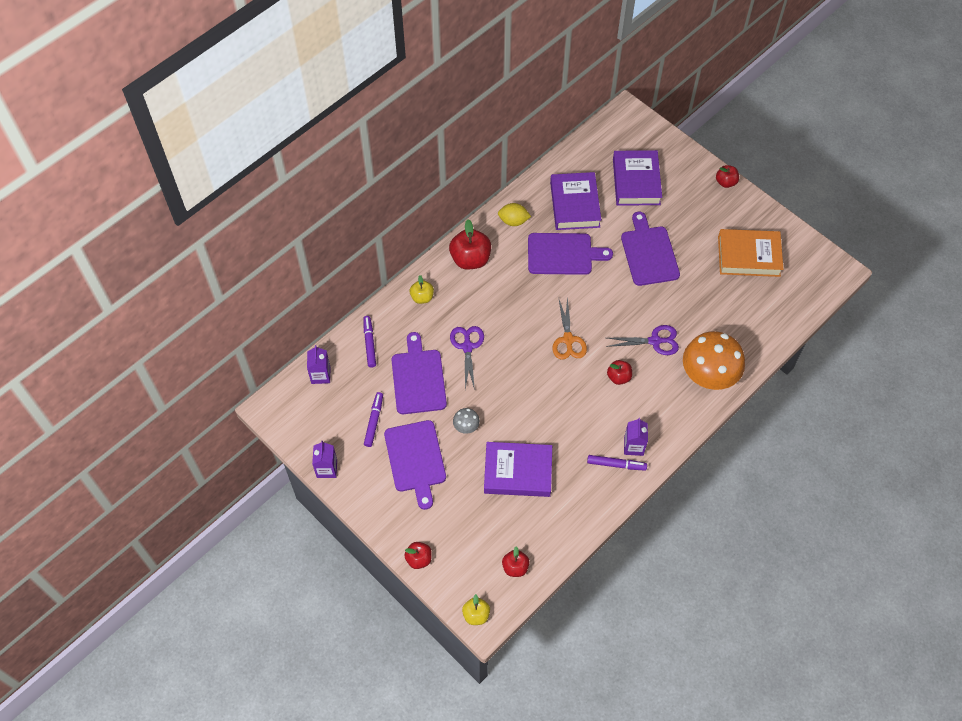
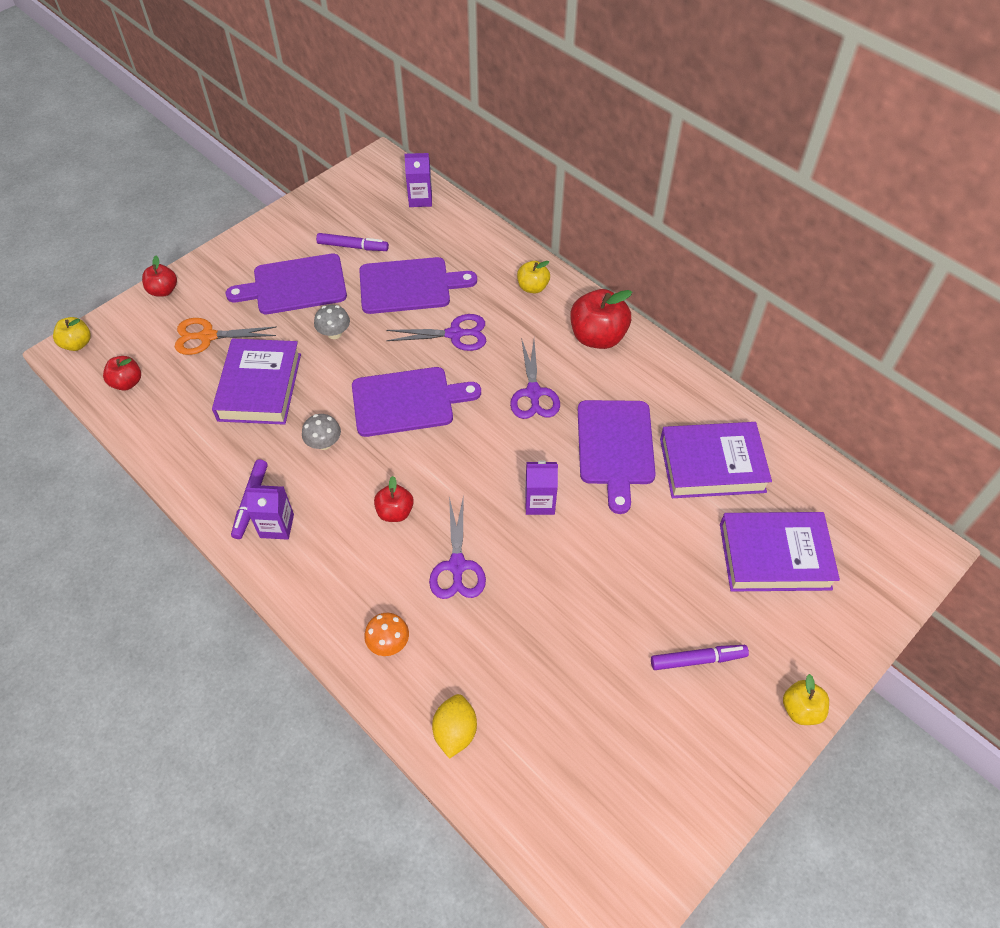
camera: 90 degrees right, 5 degrees down
(327, 469) = (296, 209): purple carton -> purple carton (539, 502)
(369, 343) = (463, 239): purple marker -> purple marker (697, 659)
(513, 221) = (670, 386): yellow lemon -> yellow lemon (455, 731)
(520, 298) = (533, 393): none -> purple scissors
(566, 424) = (324, 443): none -> grey mushroom
(568, 340) = (463, 449): orange scissors -> orange scissors (208, 336)
(649, 253) = (627, 567): purple cutting board -> purple cutting board (407, 401)
(708, 375) = (388, 643): orange mushroom -> orange mushroom, size x0.43
(725, 182) = (801, 709): red apple -> yellow apple
(748, 256) = (635, 735): orange book -> none

